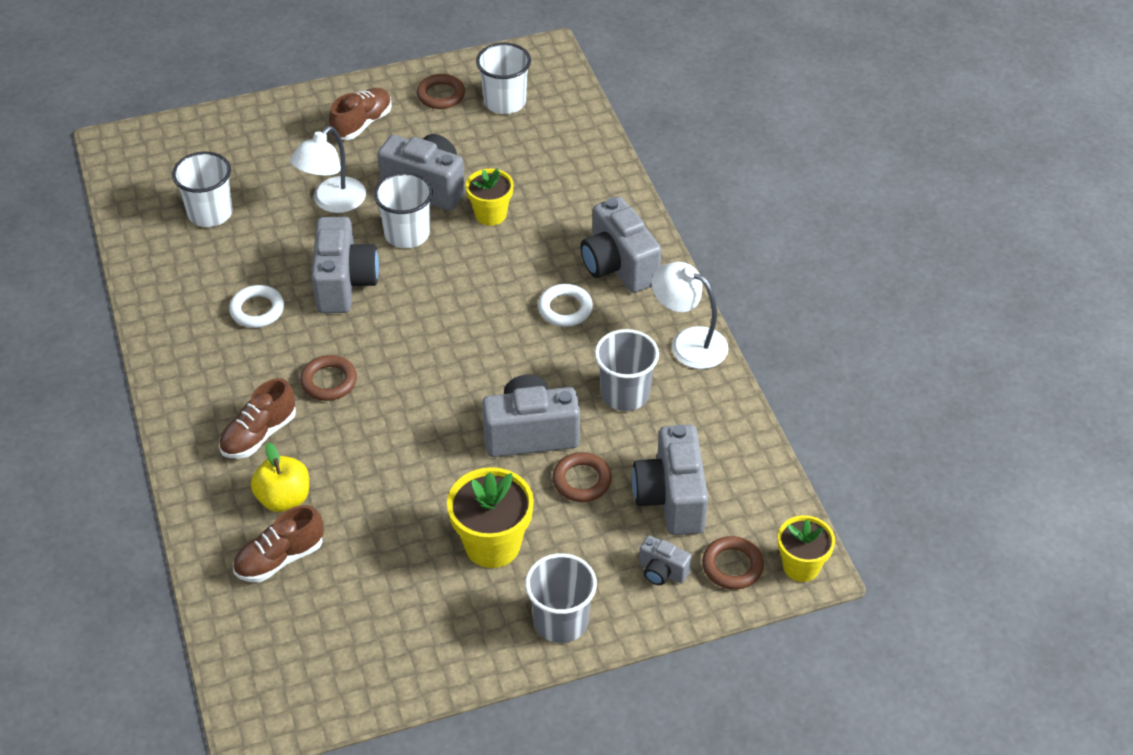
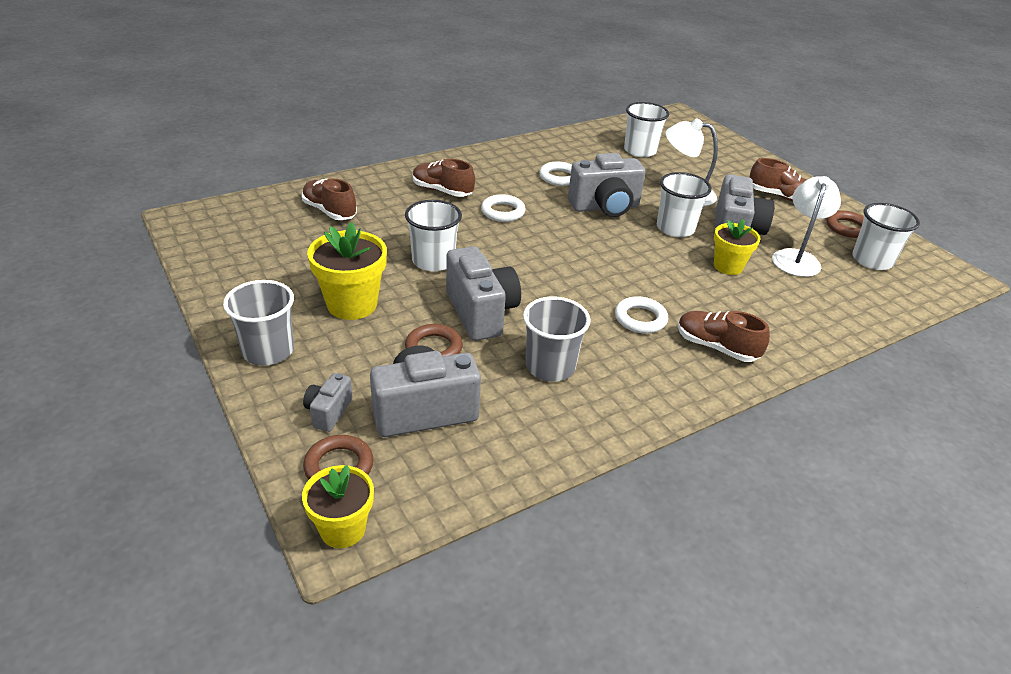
camera: 75 degrees right, 10 degrees down
(284, 498) = (385, 207): yellow apple -> none
(329, 381) = (503, 212): brown ring -> white ring
(423, 463) = (433, 261): none -> white cup
(618, 266) = (716, 347): grey camera -> brown shoe
(688, 342) = (639, 406): white lamp -> white lamp (797, 258)

